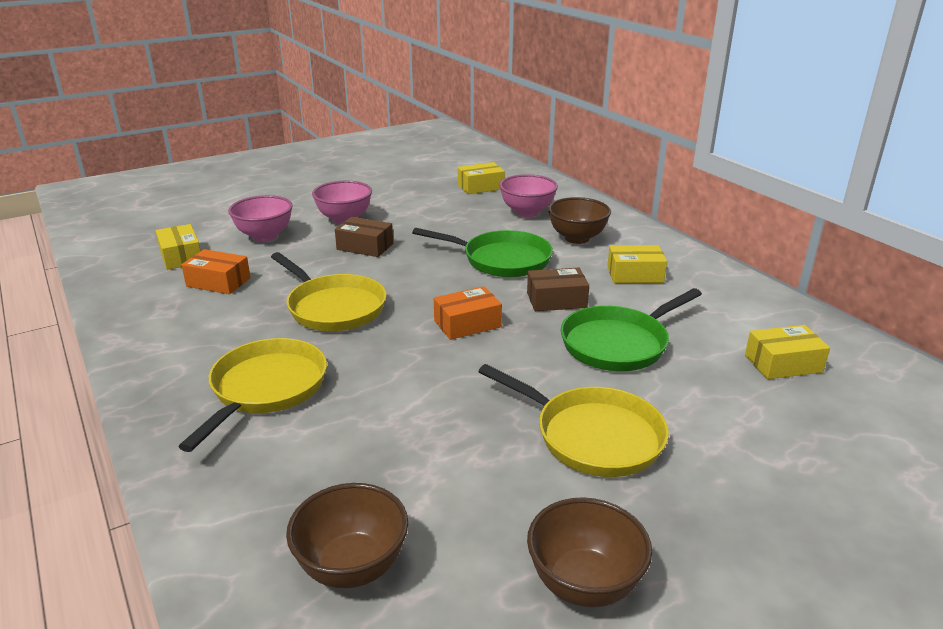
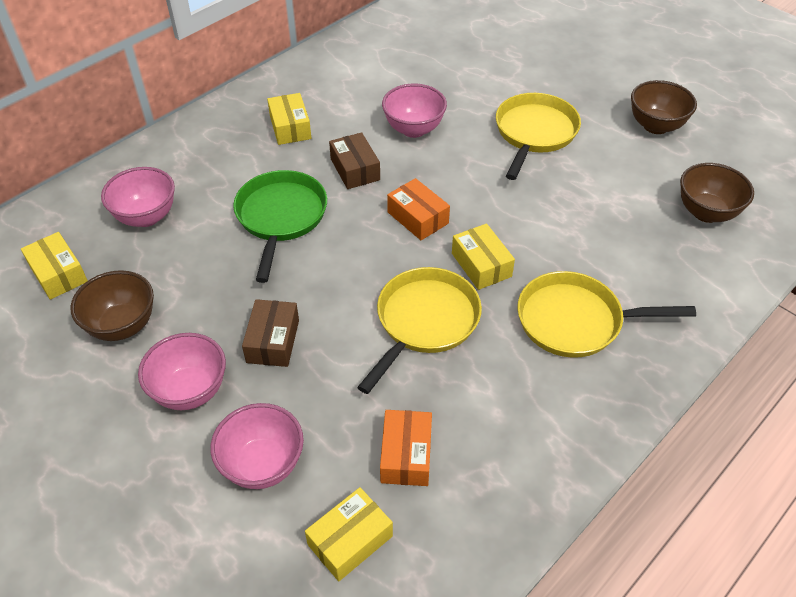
camera: 105 degrees left, 20 degrees up
(577, 238) = (215, 170): brown bowl -> brown bowl (122, 326)
(619, 343) = (413, 129): green pan -> pink bowl
(783, 363) = (408, 57): yellow box -> yellow box (481, 265)

